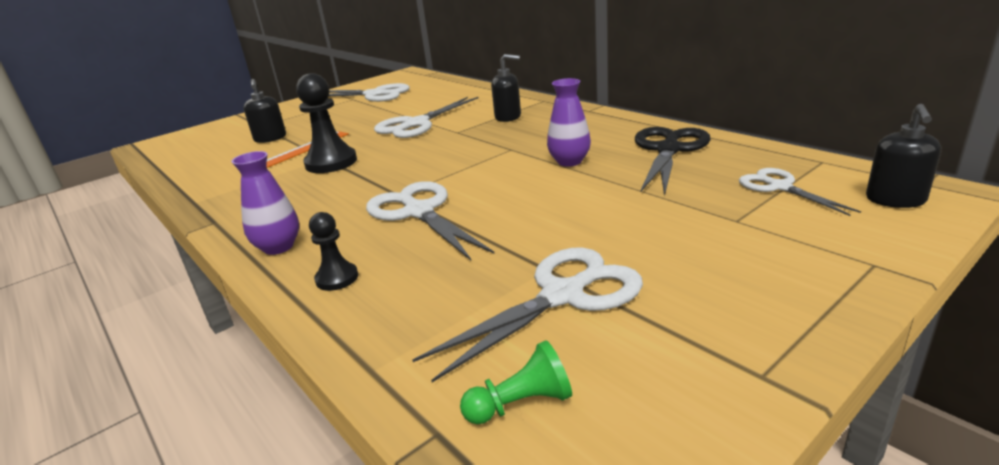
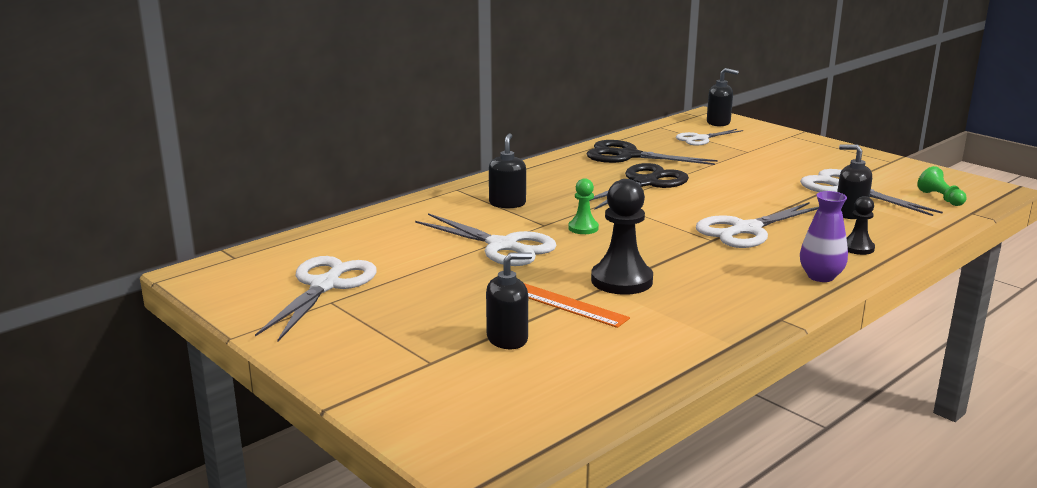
camera: 95 degrees left, 5 degrees down
(445, 144) = (583, 228): none -> green pawn
(457, 286) = (850, 213): none -> black soap dispenser
(569, 161) = (645, 183): purple vase -> black scissors

